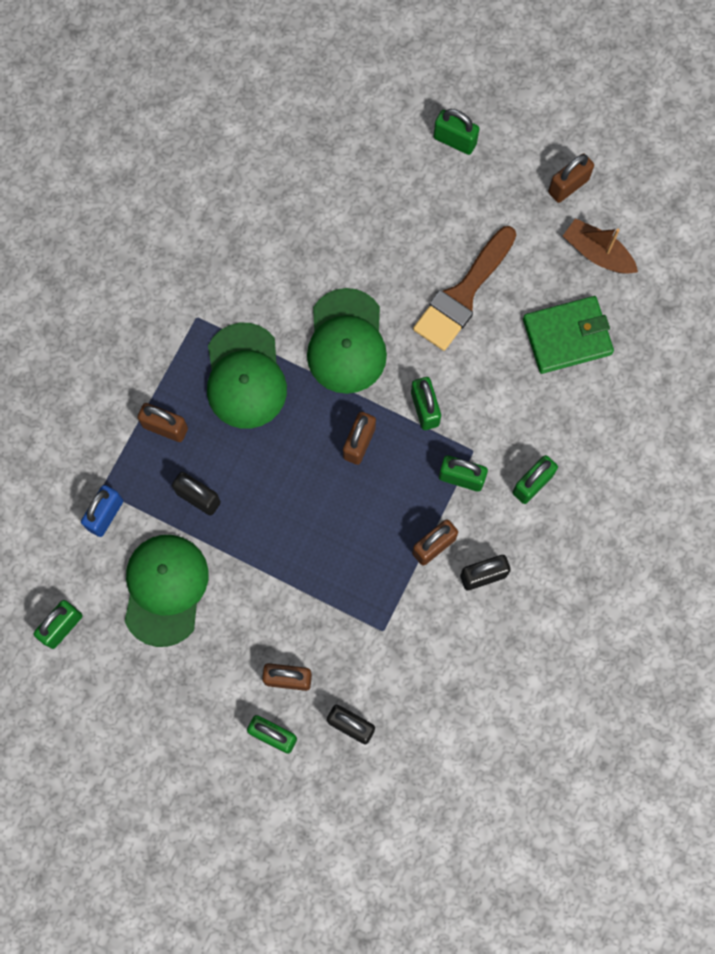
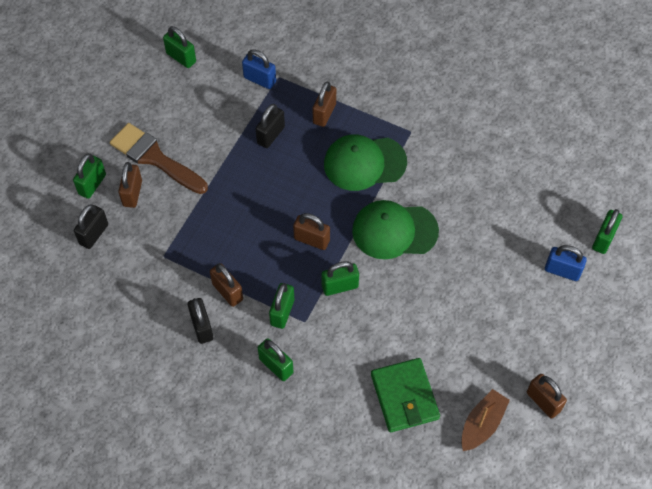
camera: 90 degrees right, 15 degrees down
(165, 589) = (203, 116): green cap -> none
(401, 150) = (562, 271): none -> blue padlock
(455, 140) = (576, 311): green padlock -> green padlock (603, 239)
(463, 294) = (438, 316): brown brush -> brown brush (154, 158)

